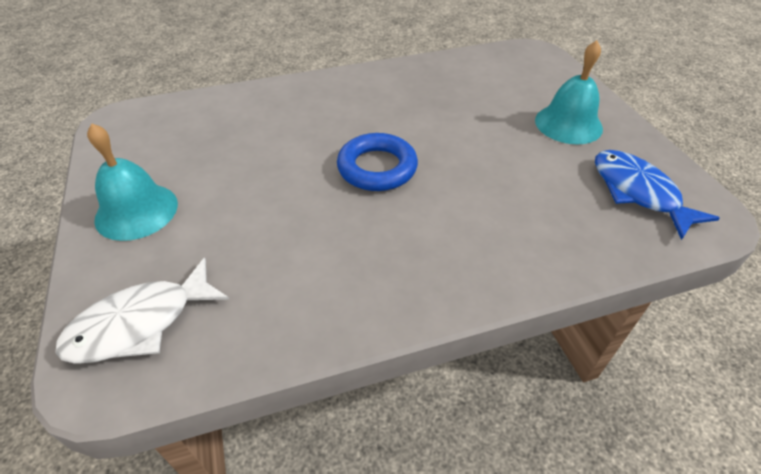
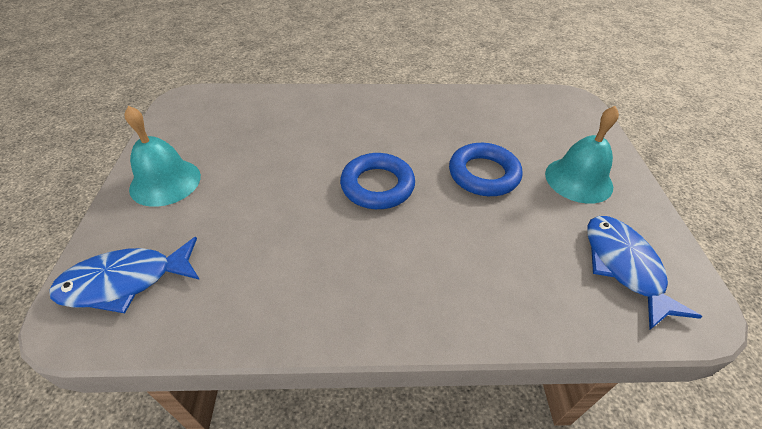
camera: 15 degrees right, 0 degrees up
(140, 323) = (125, 282): white fish -> blue fish
(478, 136) = (483, 174): none -> blue ring

